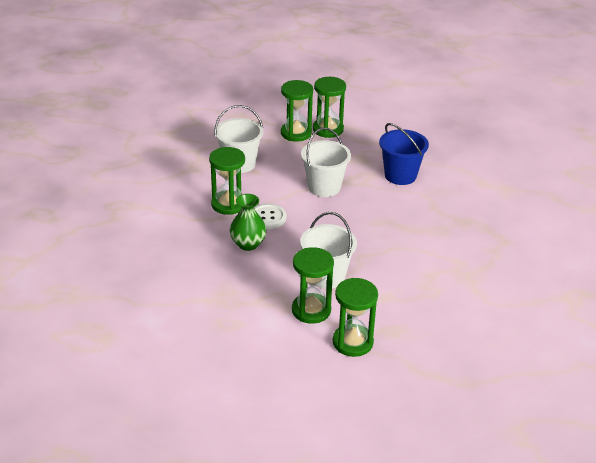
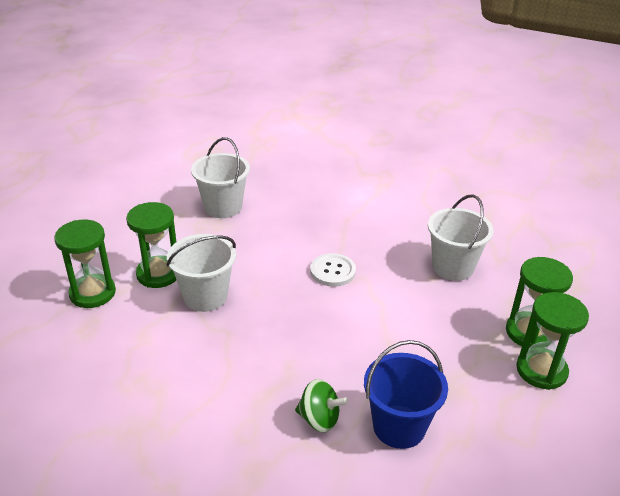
camera: 105 degrees right, 0 degrees up
(228, 204) = (367, 246): green hourglass -> none
(248, 244) = (289, 249): green vase -> none
(324, 187) = (385, 333): white bucket -> white bucket (223, 207)
(412, 204) = (319, 419): none -> green spinning top

